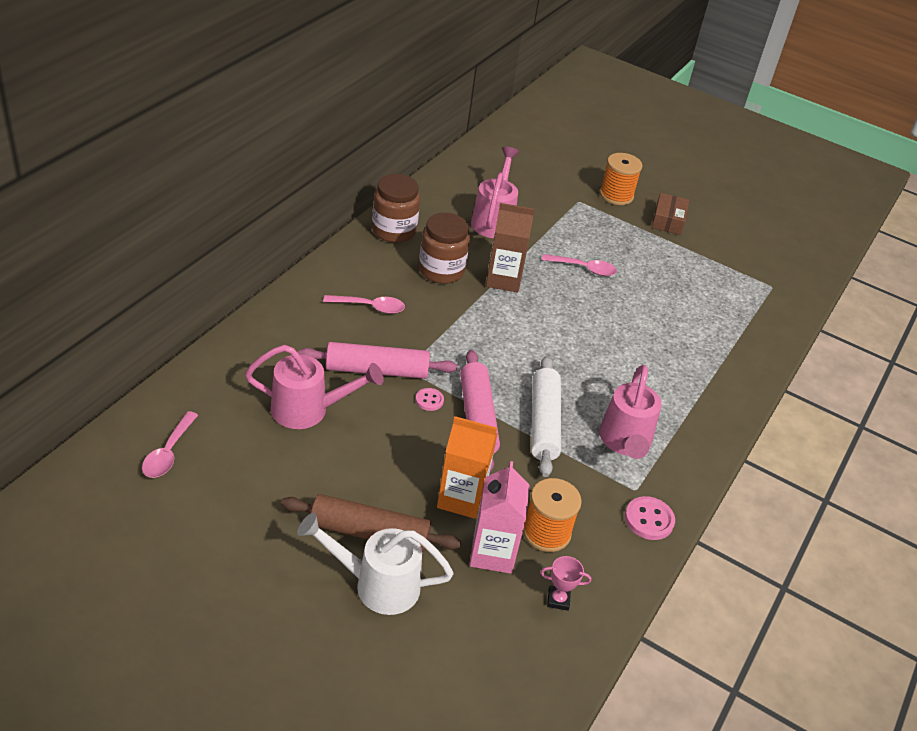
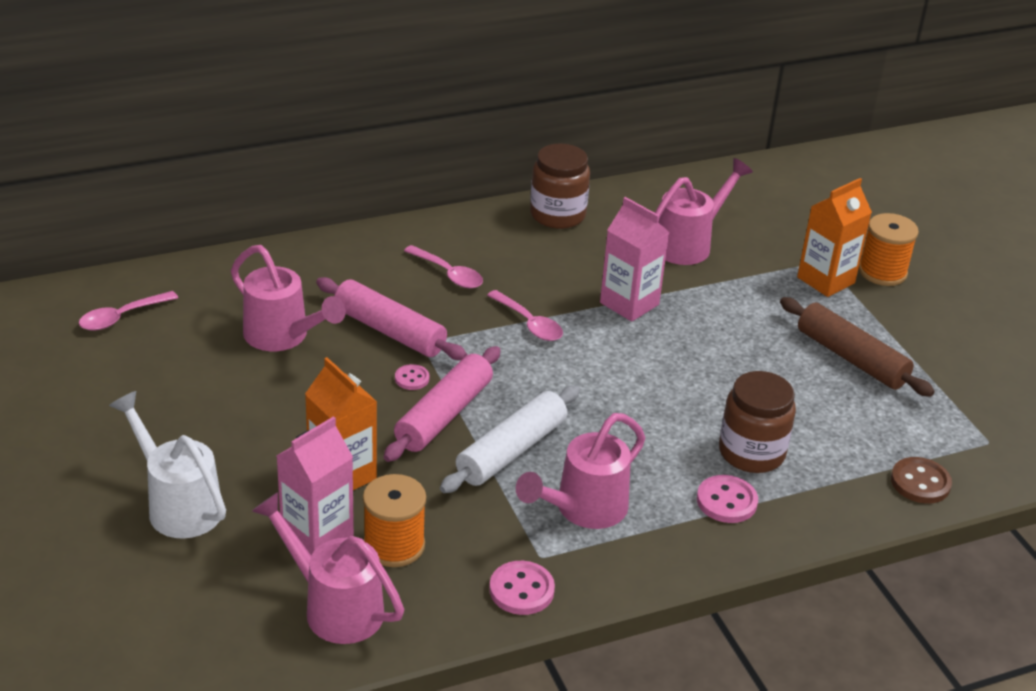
camera: 40 degrees right, 5 degrees down
(369, 533) = (221, 461): brown rolling pin -> brown rolling pin (851, 358)
(441, 270) = (567, 269): brown jar -> brown jar (751, 452)
(503, 279) = (629, 303): brown carton -> pink carton
(558, 600) = (334, 607): pink trophy -> pink watering can
(584, 268) = (743, 329): pink spoon -> pink spoon (529, 323)
(593, 214) = (825, 280): none -> orange carton
(668, 220) = (924, 321): brown box -> none
(691, 394) = (726, 501): none -> pink button
(767, 329) = (920, 482): none -> brown button

